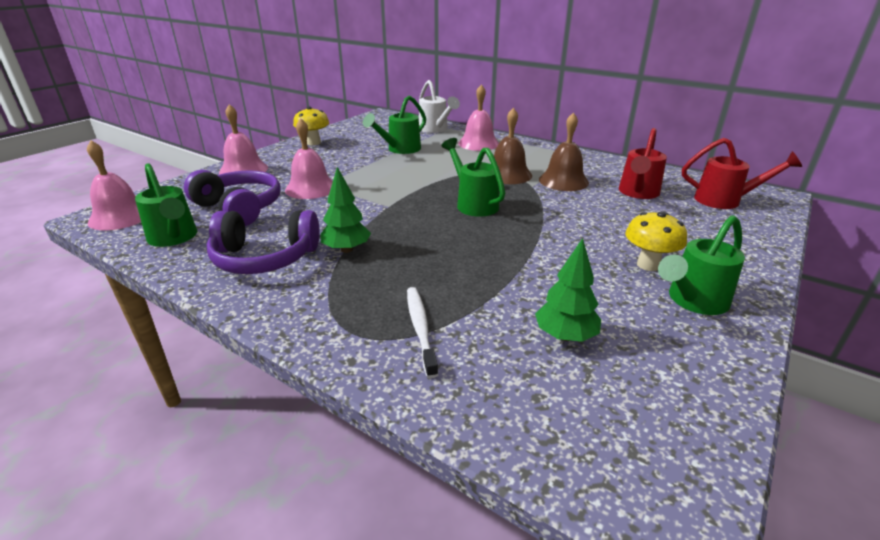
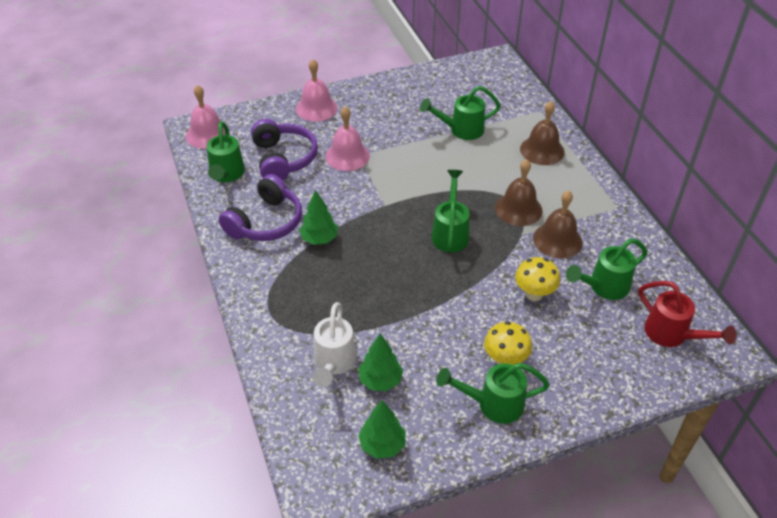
camera: 35 degrees right, 15 degrees up
(265, 258) = (265, 222): purple headphones -> purple headphones turned 90 degrees counterclockwise
(314, 143) = (397, 88): yellow mushroom -> yellow mushroom (534, 294)
(420, 328) = (306, 329): white toothbrush -> none
(435, 129) = (524, 109): white watering can -> white watering can (333, 364)
(478, 143) = (542, 150): pink bell -> brown bell
(637, 193) = (603, 287): red watering can -> green watering can
(658, 399) = (382, 445): none -> green tree

